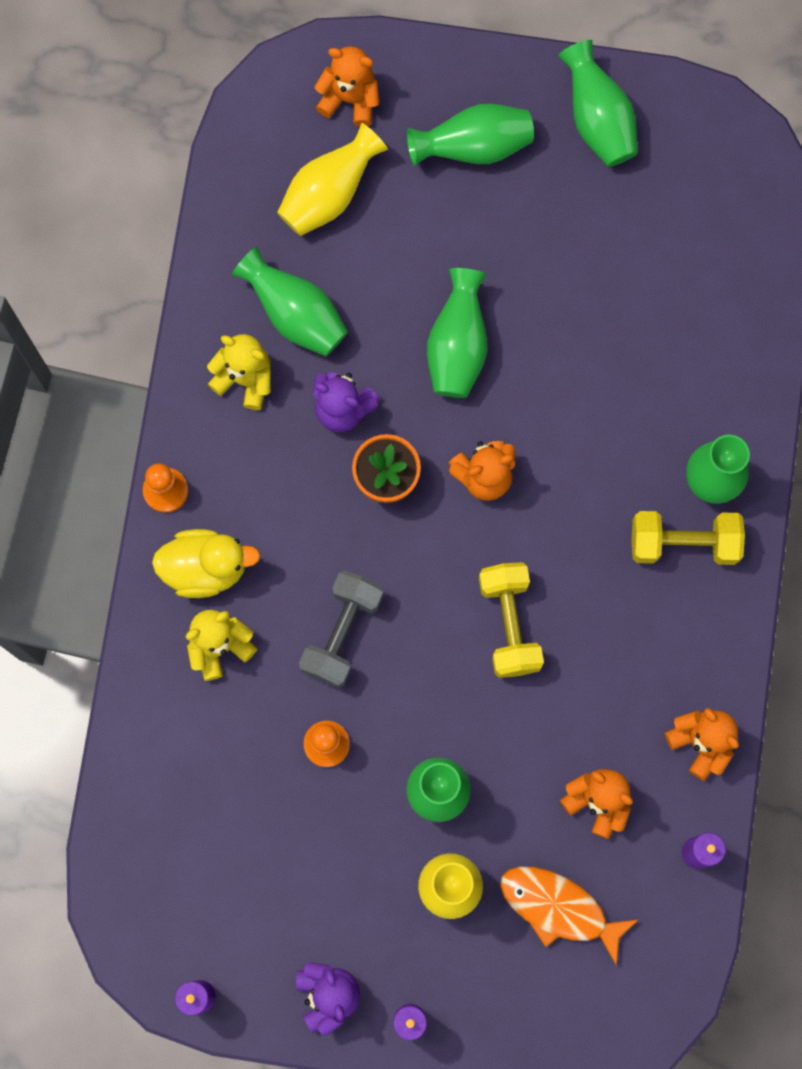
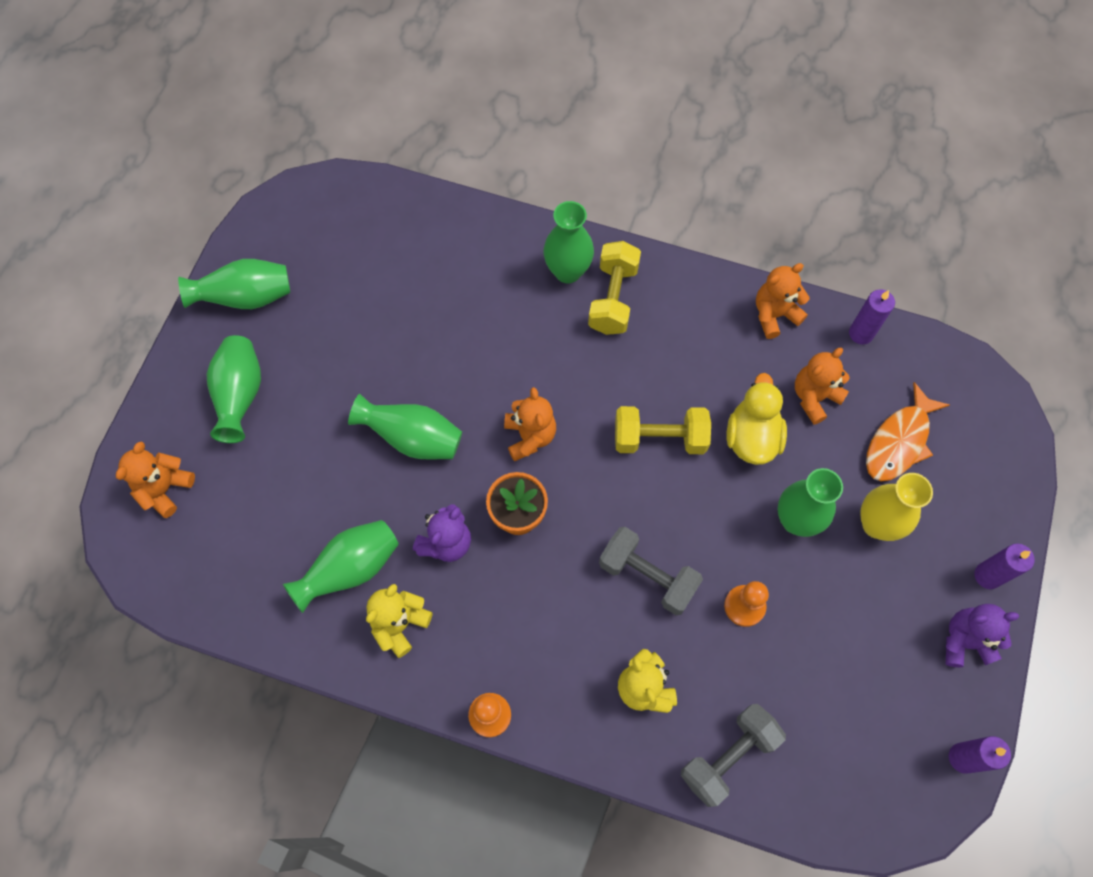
camera: 80 degrees left, 10 degrees down
(162, 744) = (728, 756): none -> grey dumbbell
(205, 568) = (569, 689): yellow duck -> yellow duck (752, 437)
(329, 194) = (247, 521): yellow vase -> none

